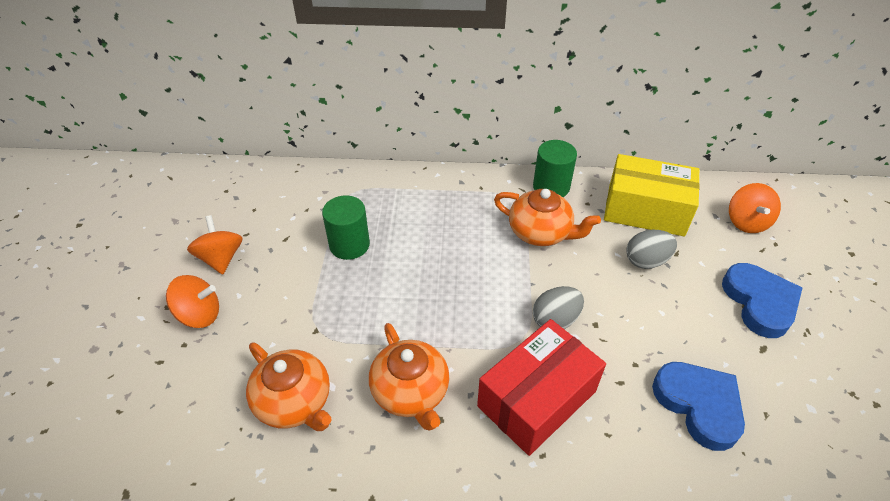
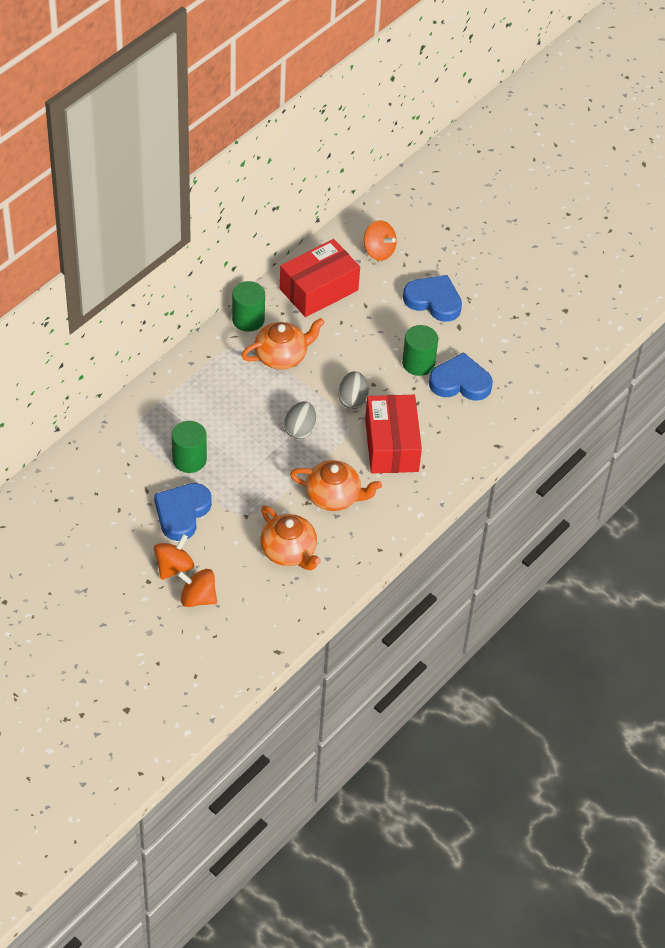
camera: 55 degrees left, 5 degrees up
(221, 258) = (130, 534): orange spinning top -> orange spinning top (198, 598)
(277, 279) = (182, 513): none -> blue heart
(295, 402) = (289, 551): orange teapot -> orange teapot turned 60 degrees clockwise
(645, 210) = (318, 289): yellow box -> red box
(646, 261) = (356, 324): grey egg -> grey egg (300, 429)
(670, 345) = (418, 363): none -> green cylinder

